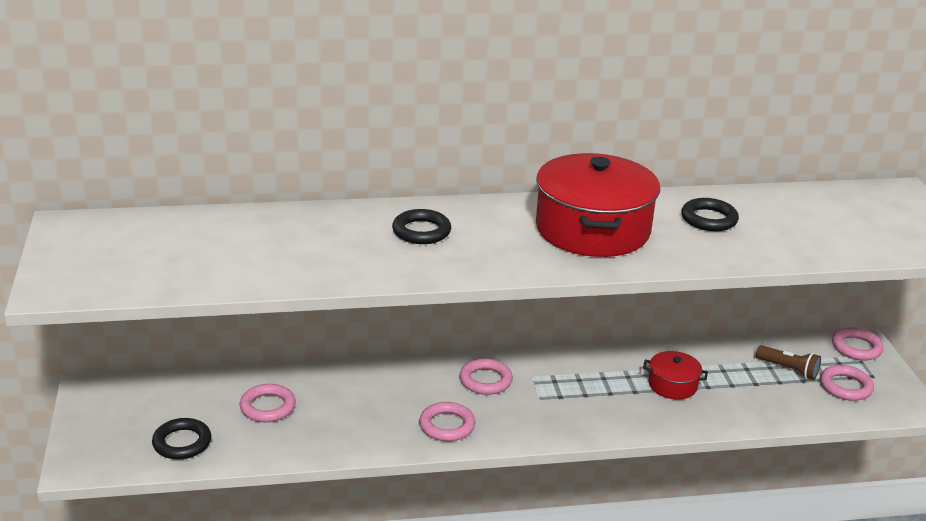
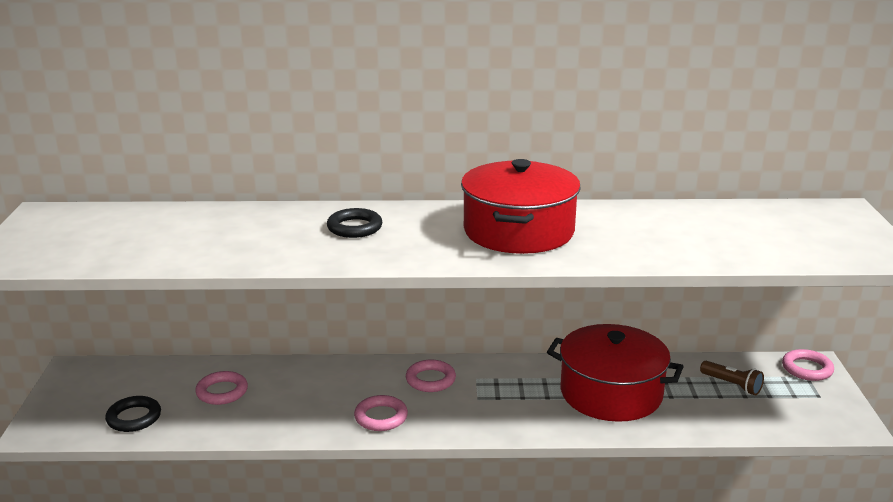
camera: 10 degrees right, 5 degrees down
(672, 385) = (611, 393): red pot -> red pot, size x2.12
(709, 219) = (637, 226): black ring -> none
(845, 386) = (787, 404): pink ring -> none

